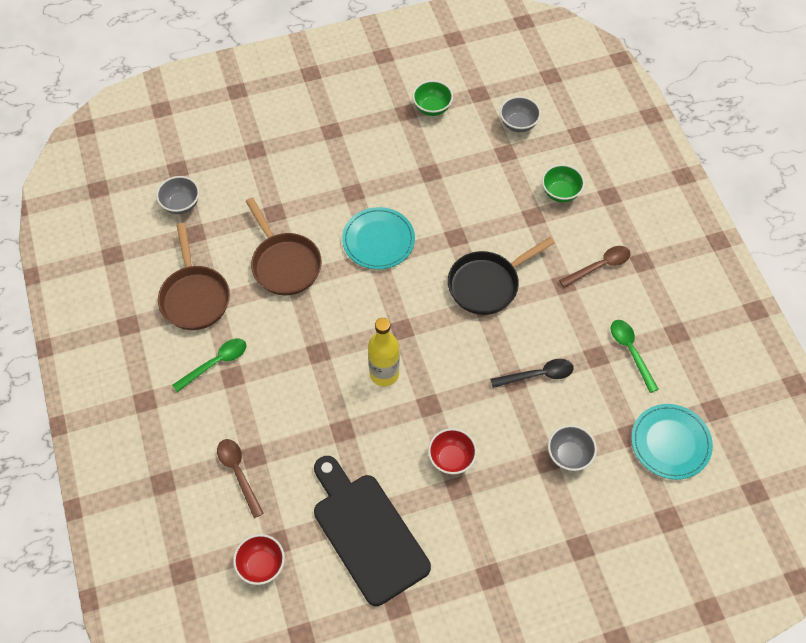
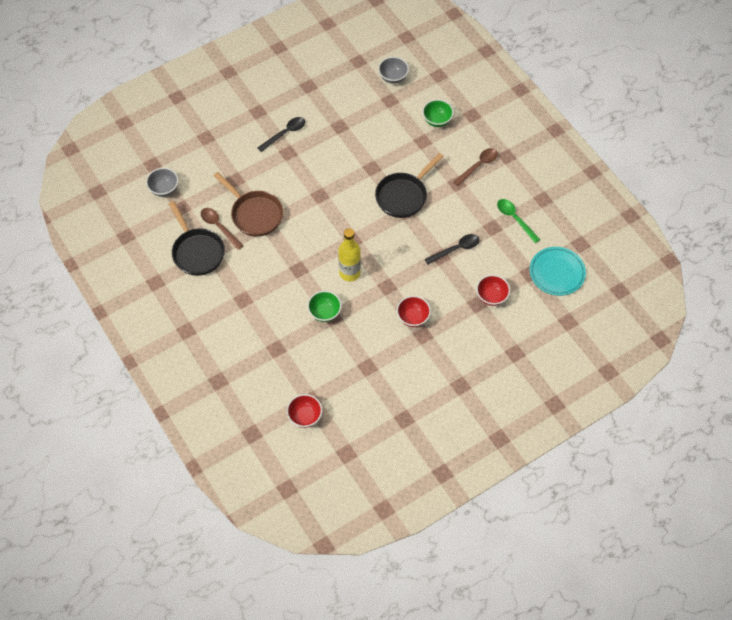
camera: 15 degrees left, 0 degrees up
(194, 297) = (197, 252): brown pan -> black pan
(216, 363) = (228, 293): green spoon -> none
(238, 473) = (269, 362): brown spoon -> brown spoon (219, 227)
(357, 166) = (285, 133): none -> black spoon
(367, 532) = (370, 378): black cutting board -> none
(378, 240) = (317, 182): turquoise plate -> none
(432, 108) = (327, 79): green bowl -> green bowl (325, 312)
(569, 455) = (491, 297): grey bowl -> red bowl

